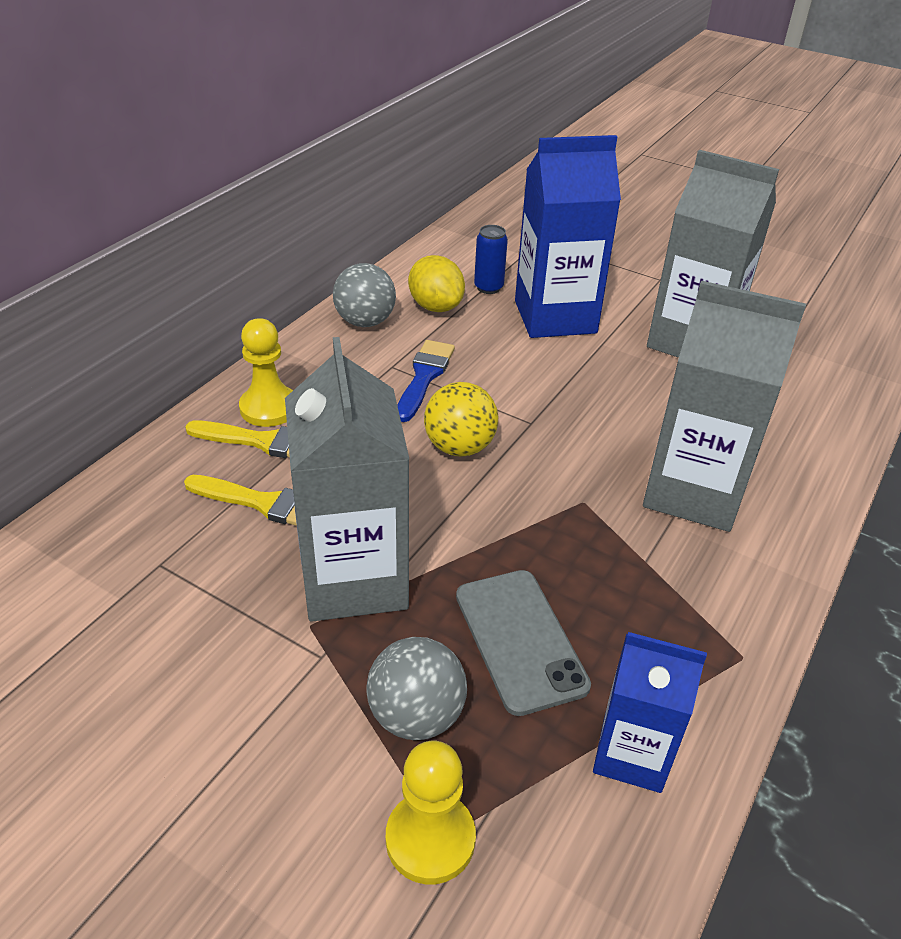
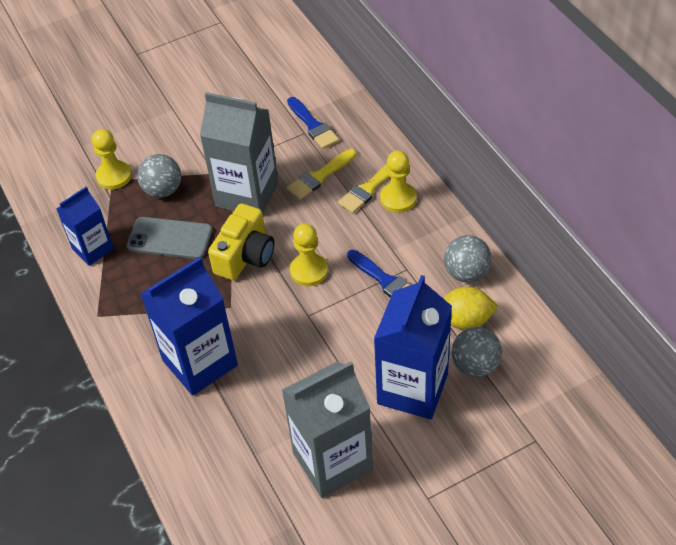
camera: 125 degrees right, 10 degrees up
(136, 558) = (313, 125): none -> blue brush
(459, 447) = (309, 271): yellow ball -> yellow pawn
(483, 524) = (245, 256): none -> yellow camera
(488, 287) = (475, 365): blue can -> grey ball
(693, 492) = (200, 363): grey carton -> blue carton

